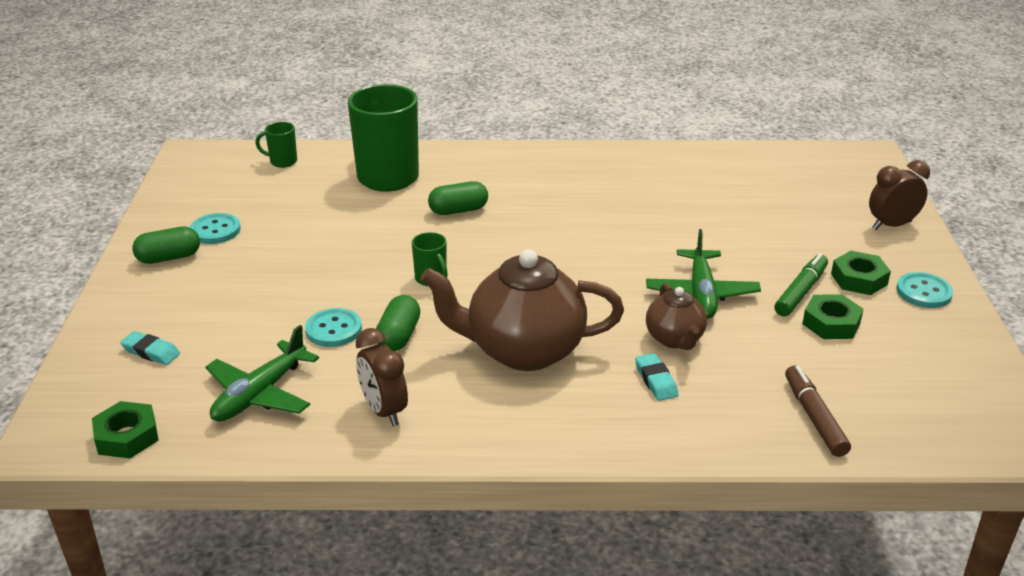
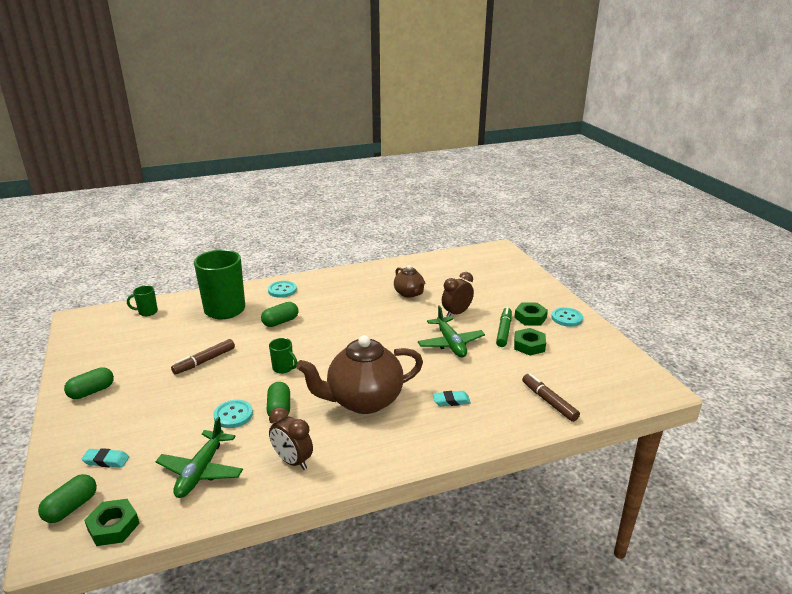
camera: 20 degrees left, 5 degrees down
(88, 400) = (71, 507): none -> green capsule
(215, 230) = (118, 366): turquoise button -> turquoise button (282, 290)
(328, 246) = (204, 361): none -> brown marker
(656, 380) = (451, 401): turquoise eraser -> turquoise eraser turned 60 degrees counterclockwise
(675, 339) = (449, 373): brown teapot -> brown teapot (409, 293)
(891, 225) = (531, 285): brown clock -> brown clock (456, 313)

